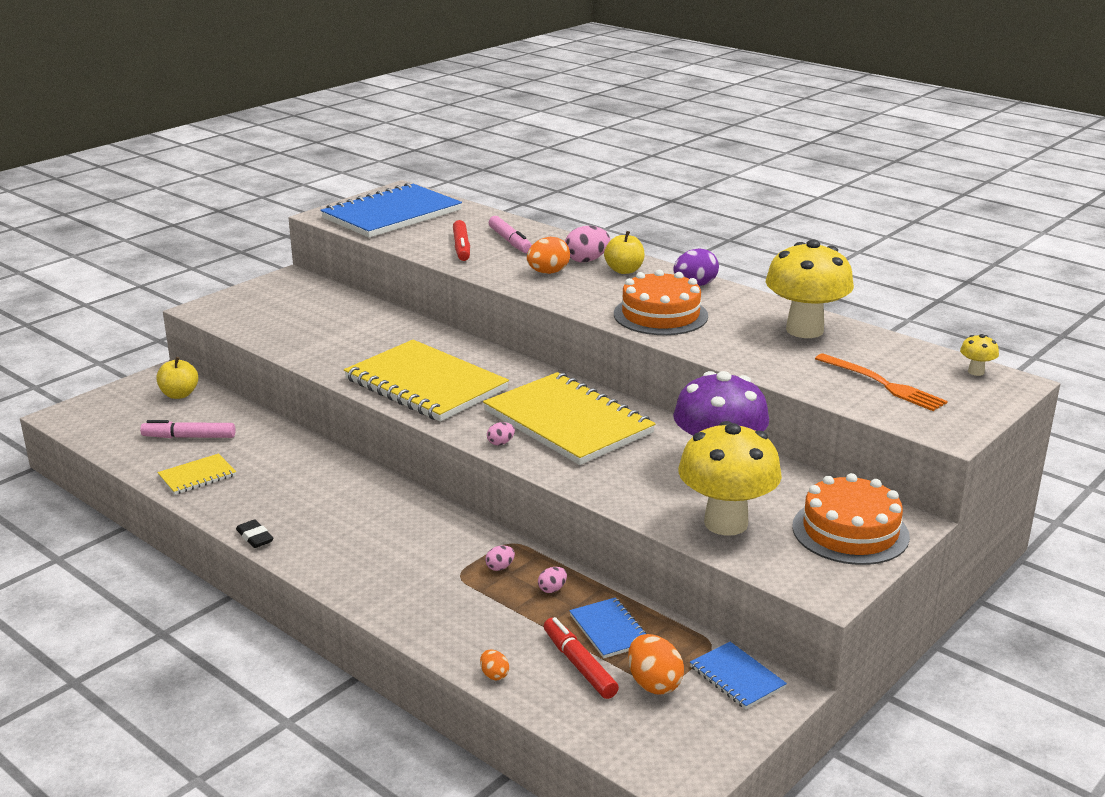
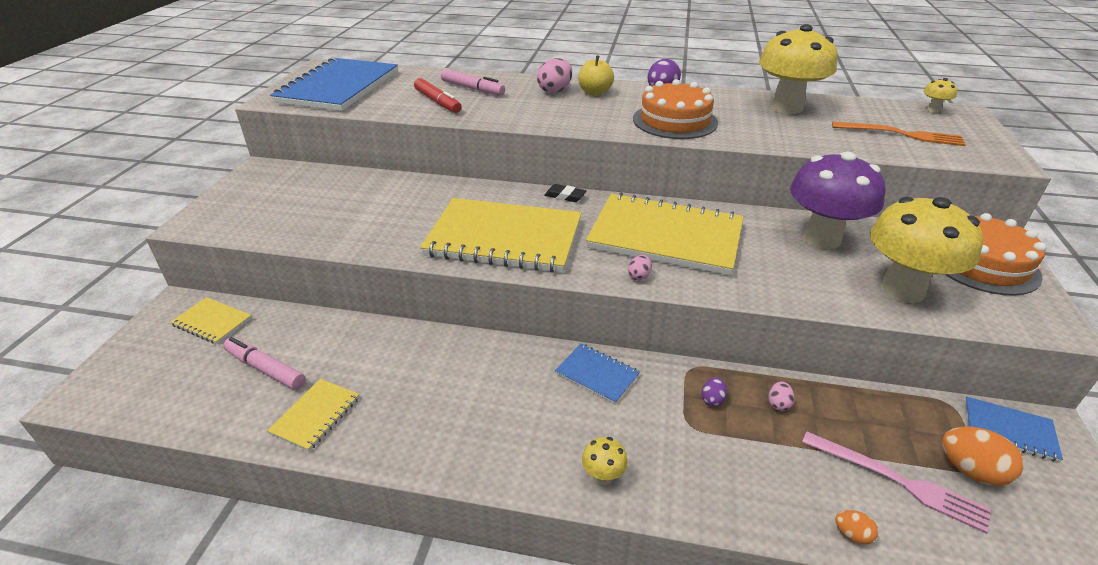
camera: 30 degrees left, 10 degrees up
(179, 394) = (212, 322): yellow apple -> yellow notebook
(189, 437) = (266, 369): pink marker -> pink marker turned 60 degrees clockwise
(255, 537) = (451, 470): black eraser -> black eraser (565, 196)
(354, 578) = (603, 476): none -> yellow mushroom
(500, 567) = (712, 399): pink egg -> purple egg
(548, 272) = (539, 107): orange egg -> none
(579, 665) = (898, 481): red marker -> pink fork
(609, 630) = (870, 427): blue notebook -> blue notebook (597, 374)

